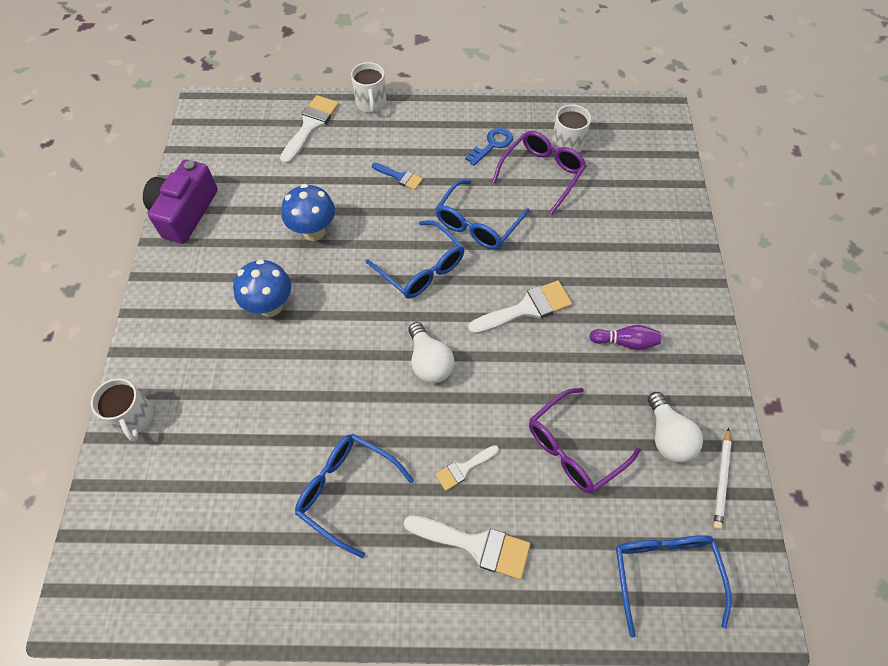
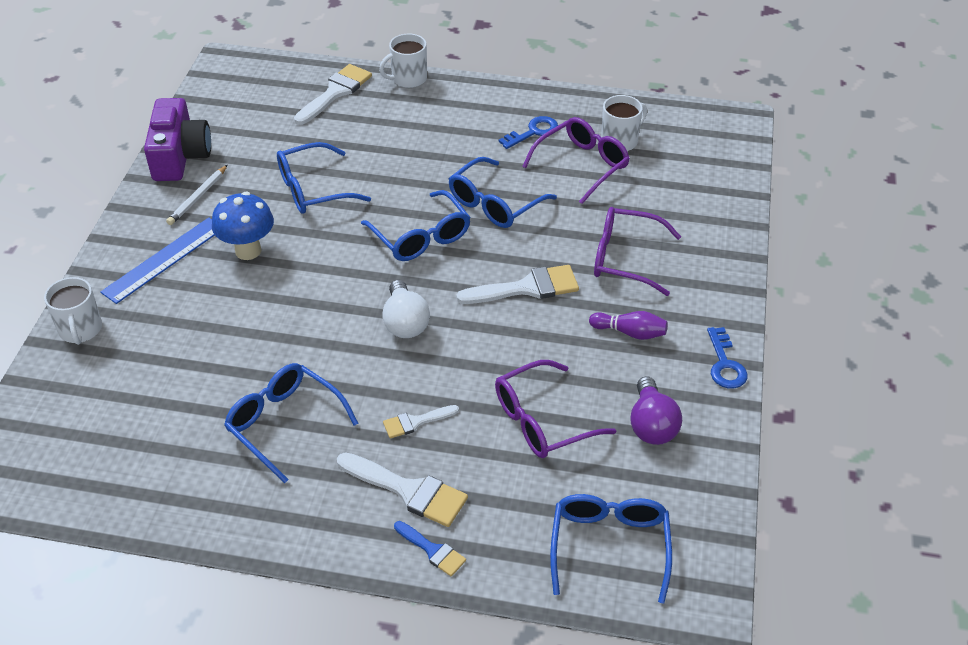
camera: 10 degrees right, 15 degrees down
(185, 212) = (180, 156): purple camera -> purple camera turned 150 degrees clockwise
(196, 327) = (164, 260): none -> blue ruler
(314, 232) = (312, 189): blue mushroom -> blue glasses
(371, 103) = (408, 79): white mug -> white mug turned 60 degrees clockwise
(399, 177) = (420, 150): blue brush -> blue brush (432, 550)
(601, 265) = (624, 258): none -> purple glasses
(667, 436) = (651, 425): white light bulb -> purple light bulb
(712, 362) = (725, 364): none -> blue key
(721, 480) = (700, 473): white pencil -> white pencil (197, 197)

